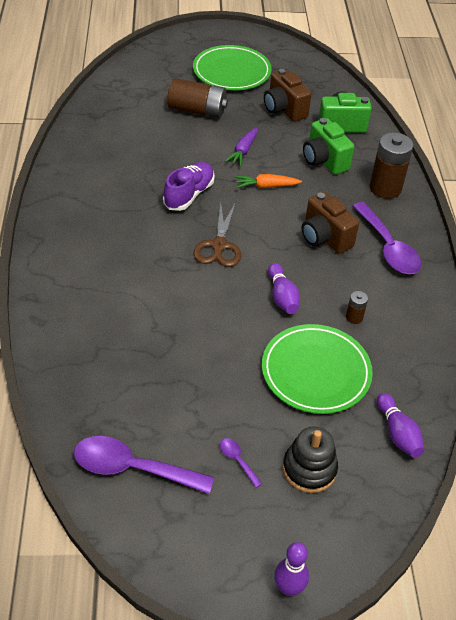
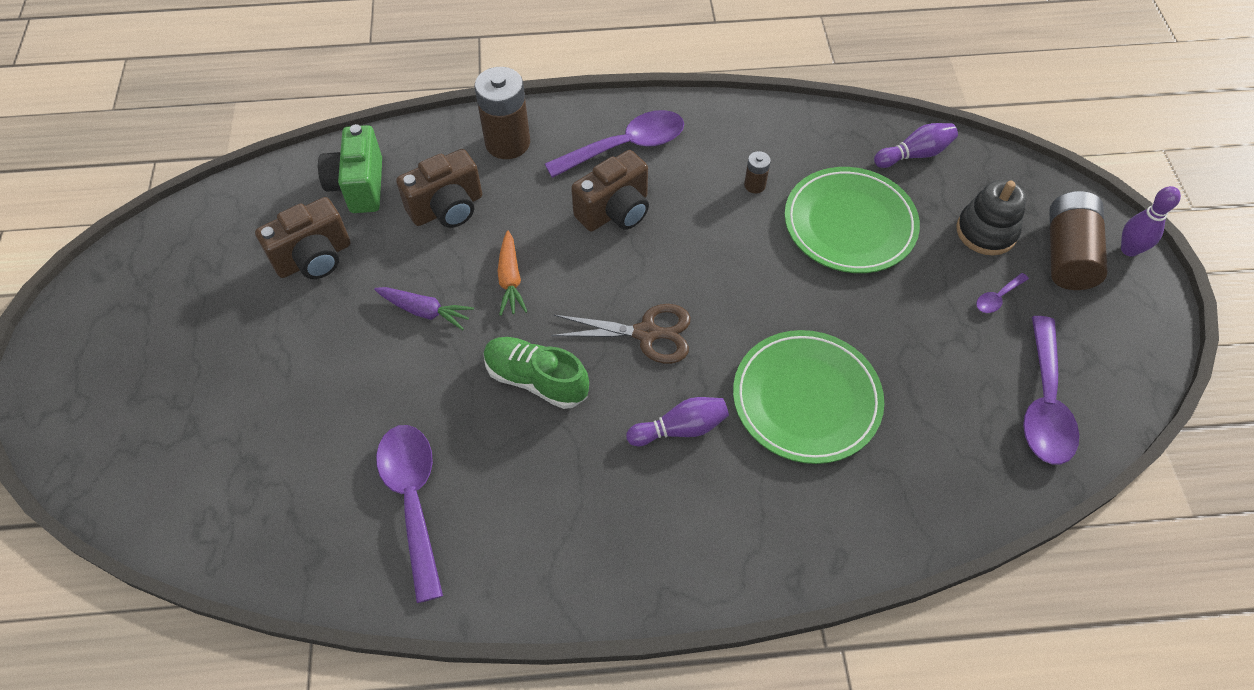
camera: 90 degrees left, 10 degrees up
(118, 147) = (413, 500): none -> purple spoon
(189, 195) = (536, 380): purple shoe -> green shoe
(197, 110) = (309, 383): brown battery -> brown battery (1067, 254)
(231, 72) = (193, 336): green plate -> green plate (806, 399)
(282, 296) = (733, 258): purple bowling pin -> purple bowling pin (680, 429)
(324, 160) = (447, 208): green camera -> brown camera

